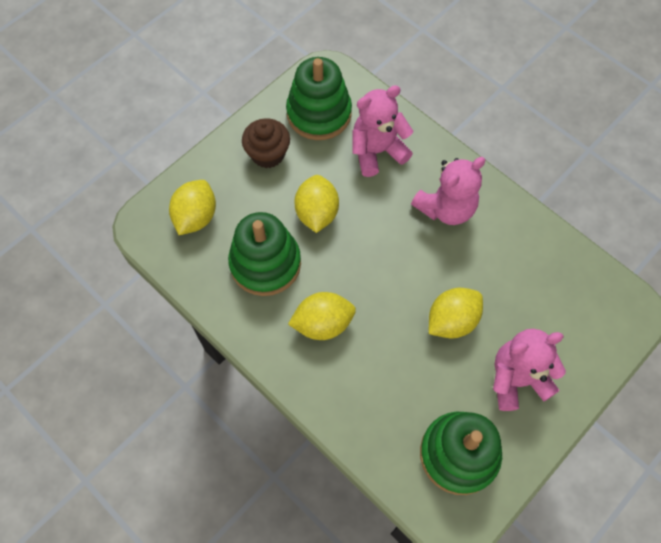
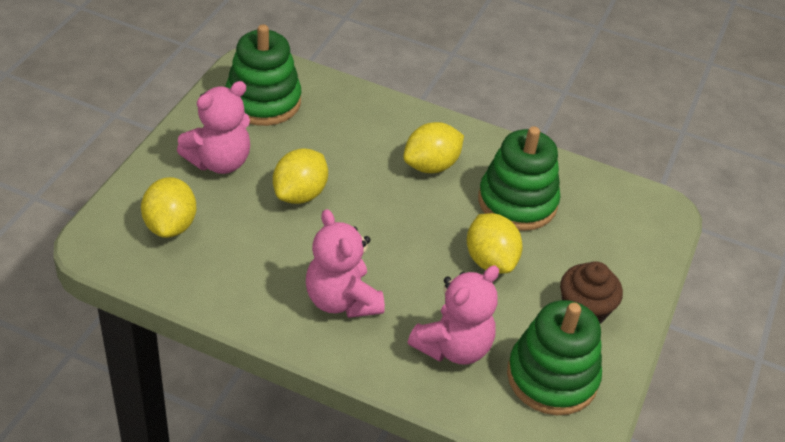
camera: 155 degrees right, 20 degrees down
(196, 217) = (617, 227): yellow lemon -> yellow lemon (170, 225)
(446, 208) = (341, 300): pink teddy bear -> pink teddy bear turned 60 degrees counterclockwise

